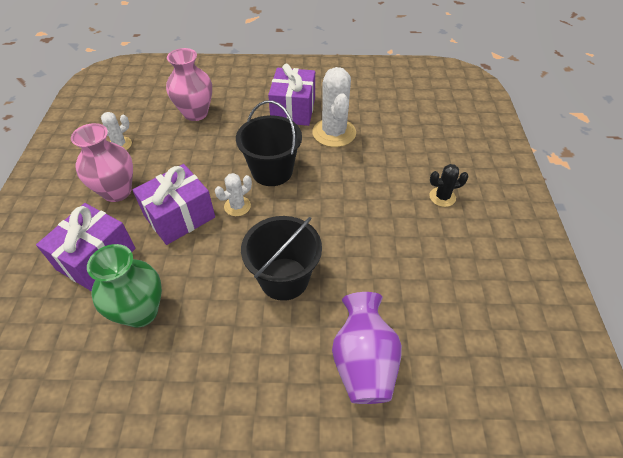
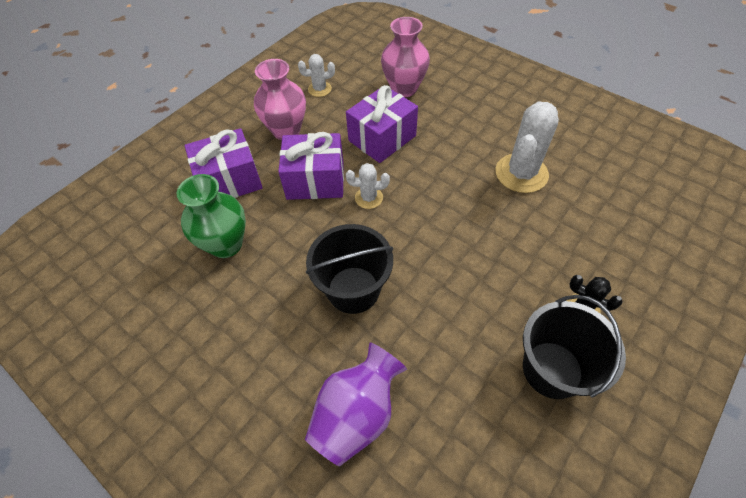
camera: 40 degrees right, 5 degrees up
(272, 171) = (426, 181): black bucket -> black bucket (552, 369)
(293, 110) = (499, 128): purple gift -> purple gift (382, 138)

